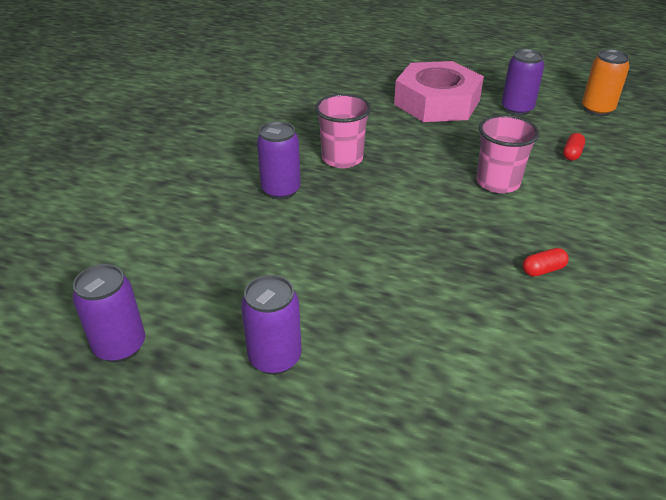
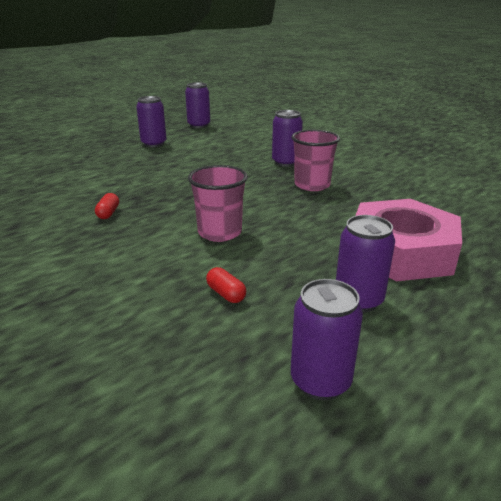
camera: 115 degrees right, 10 degrees down
(597, 109) = (320, 381): orange can -> purple can

